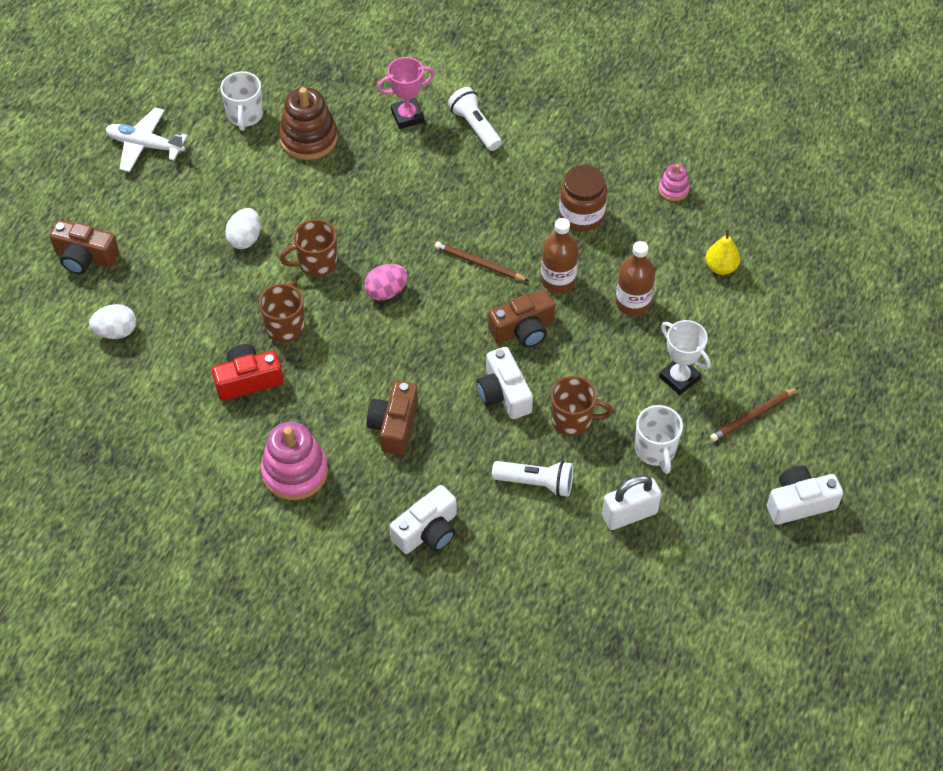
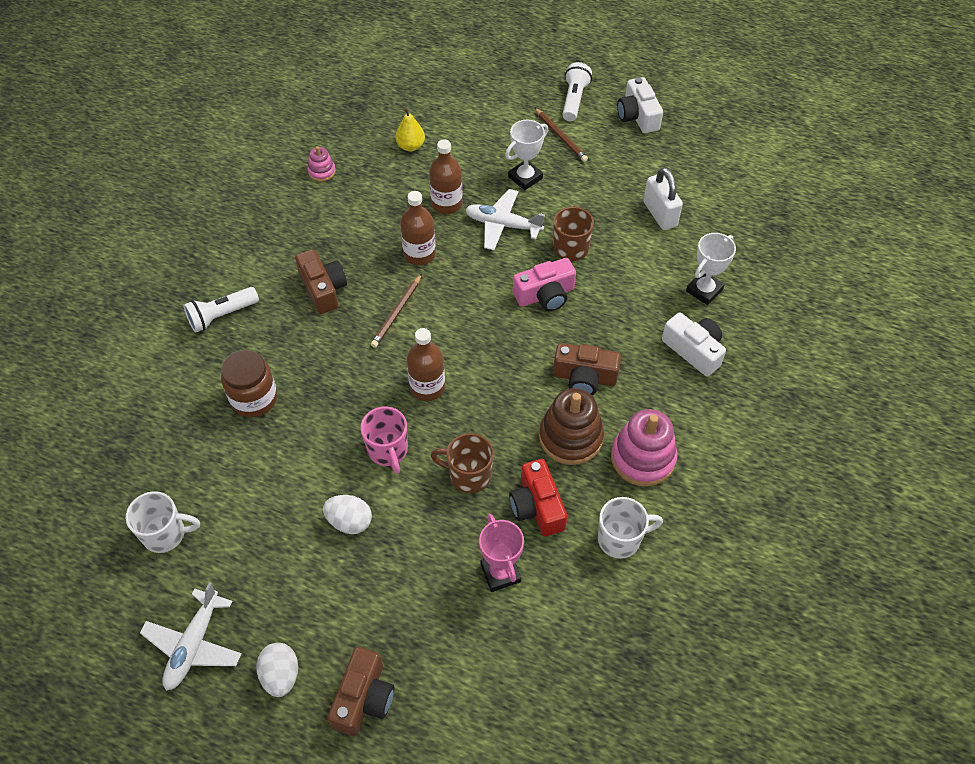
camera: 90 degrees left, 0 degrees up
(116, 331) = (474, 648): white egg -> white egg (281, 675)
(308, 138) = (212, 466): brown stacking toy -> brown stacking toy (570, 437)
(316, 263) = (388, 451): brown mug -> pink mug
(386, 291) = (427, 387): pink egg -> brown bottle
(407, 116) = (196, 374): pink trophy -> pink trophy (500, 573)
(504, 393) = (545, 295): white camera -> pink camera
(512, 550) = (704, 290): none -> white trophy
(523, 329) = (474, 280): brown camera -> brown camera (323, 289)
(536, 483) = (636, 274): white flashlight -> white flashlight (574, 100)
(581, 215) = (345, 236): brown jar -> brown jar (254, 398)
(604, 355) = (503, 225): none -> white plane
(655, 450) = (597, 196): white mug -> white mug (620, 539)

